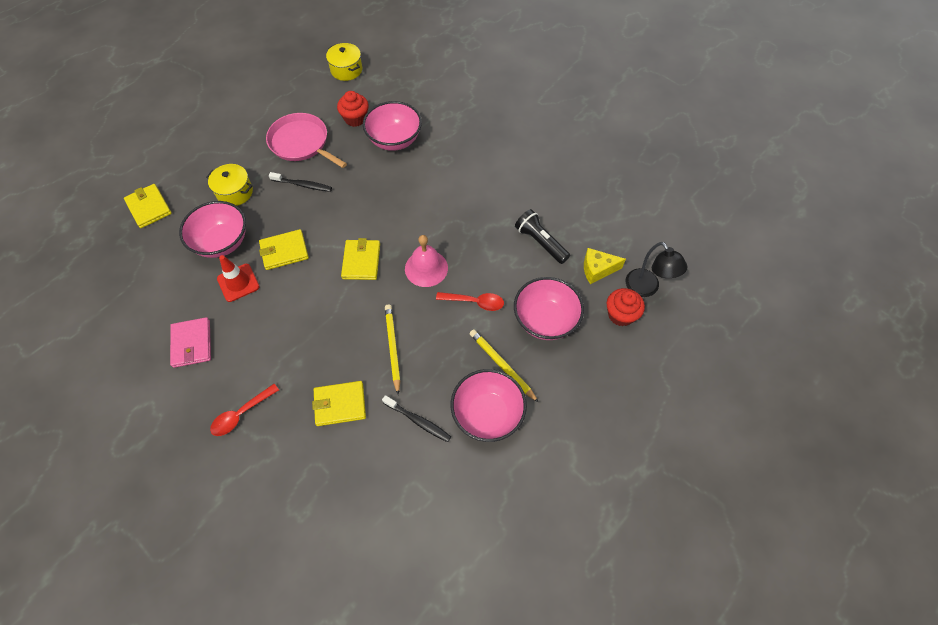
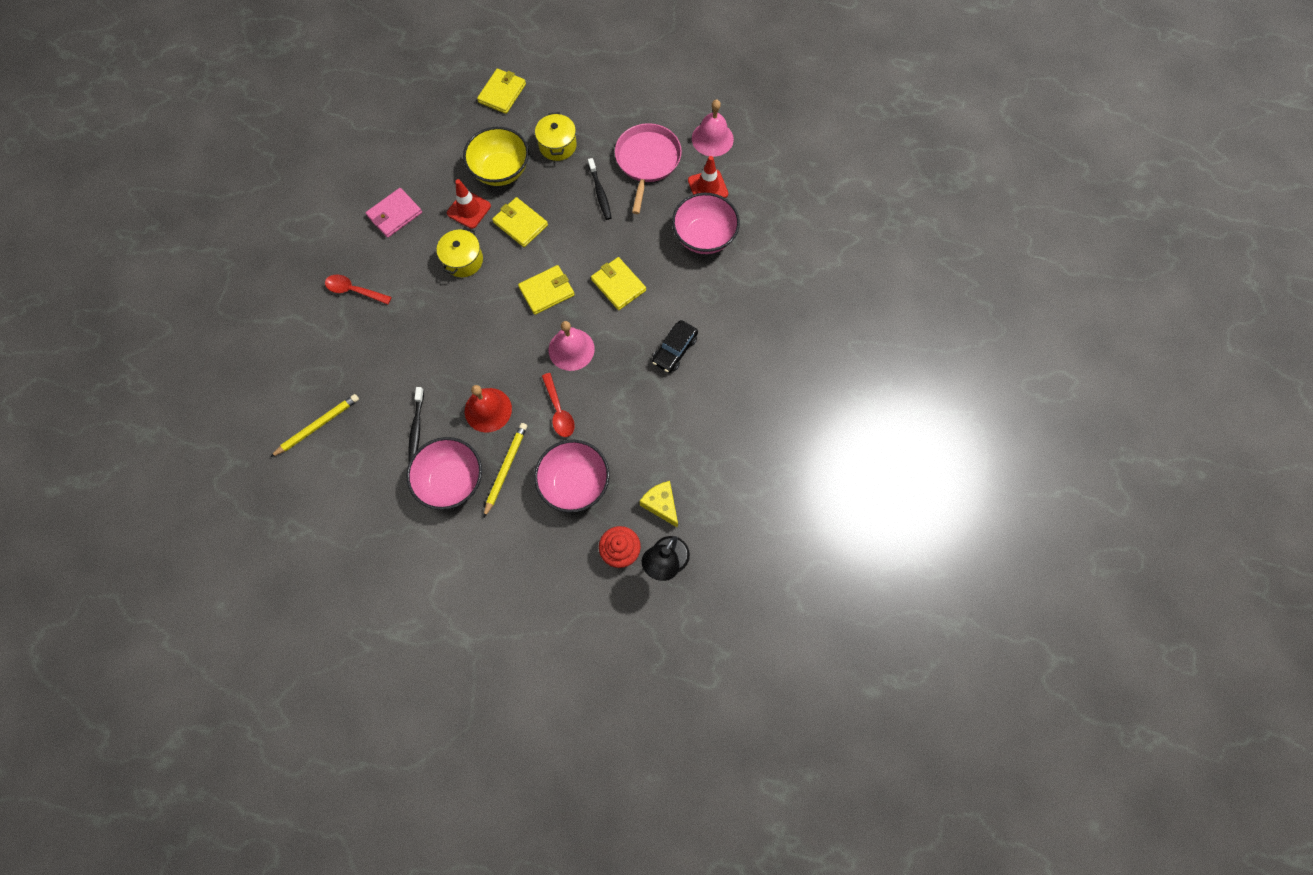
camera: 60 degrees right, 10 degrees up
(222, 242) = (501, 171): pink bowl -> yellow bowl
(317, 97) = (712, 139): none -> pink bell
(340, 404) = (400, 358): yellow wallet -> yellow wallet (618, 285)
(346, 70) = (765, 141): yellow pot -> yellow pot (463, 260)
(355, 118) = (708, 187): red cupcake -> red traffic cone
(392, 347) = (474, 368): yellow pencil -> yellow pencil (318, 425)
(439, 354) = (488, 410): none -> red bell
(475, 201) = (674, 350): none -> black car
(540, 242) = (662, 435): black flashlight -> none

